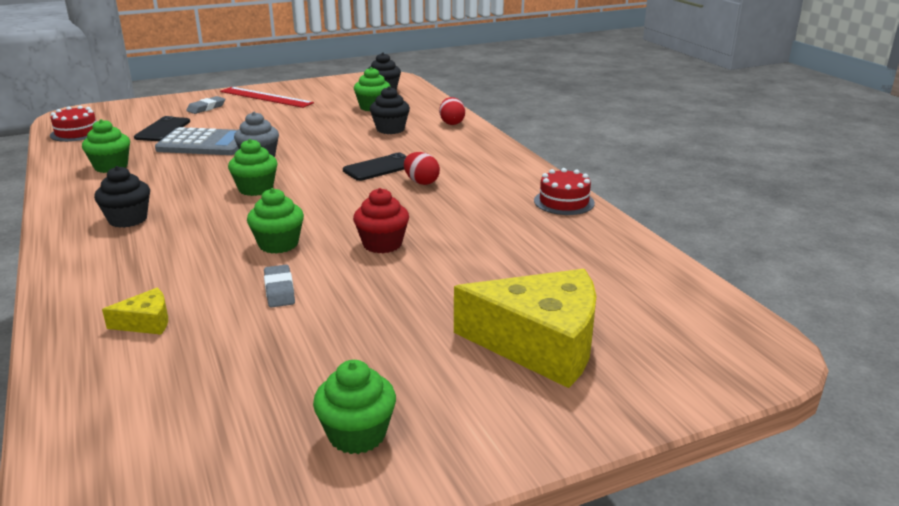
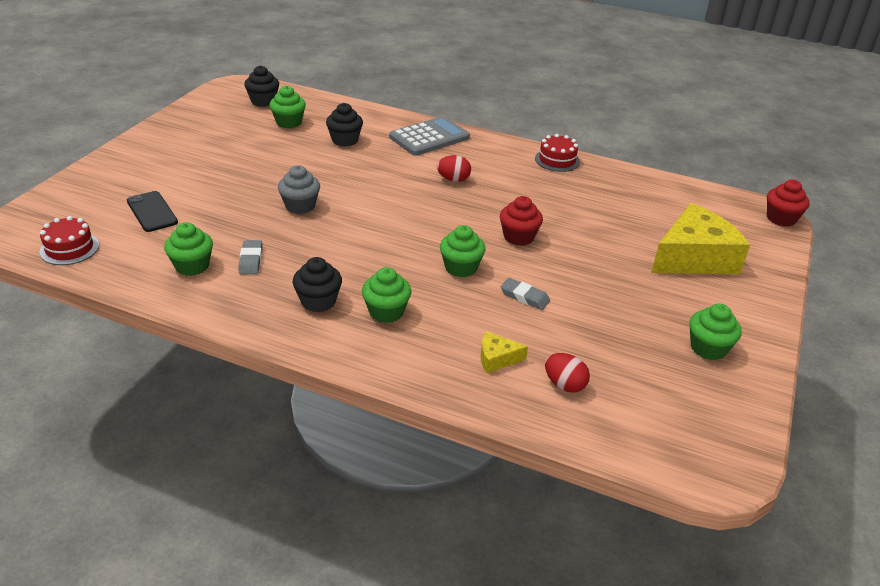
camera: 45 degrees left, 10 degrees up
(146, 322) = (496, 359): yellow cheese -> yellow cheese turned 120 degrees counterclockwise
(204, 144) = (224, 211): grey calculator -> grey calculator (429, 137)
(206, 108) = (140, 174): grey eraser -> grey eraser (251, 260)
(256, 189) = (356, 233): green cupcake -> green cupcake (386, 312)
(266, 97) = (172, 142): red ruler -> none
(380, 168) = (404, 178): black phone -> none
(452, 123) = (377, 118): red egg -> red egg (564, 385)
(767, 362) = (781, 218): none -> red cupcake

